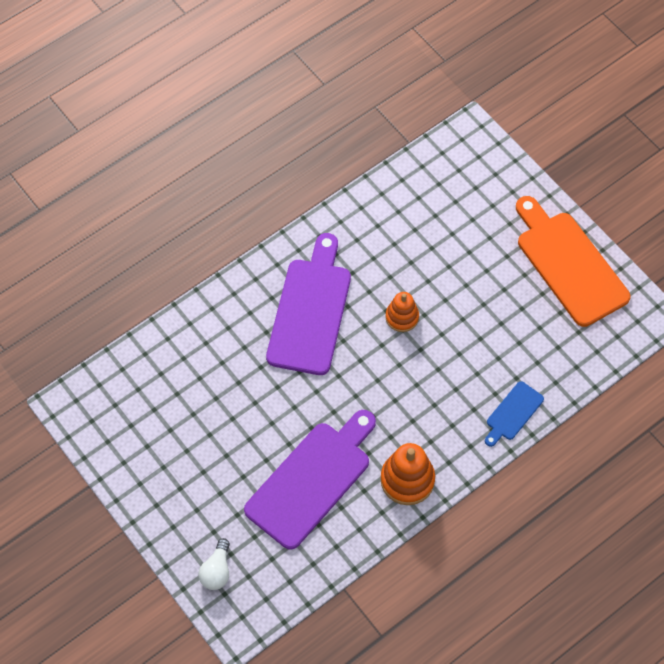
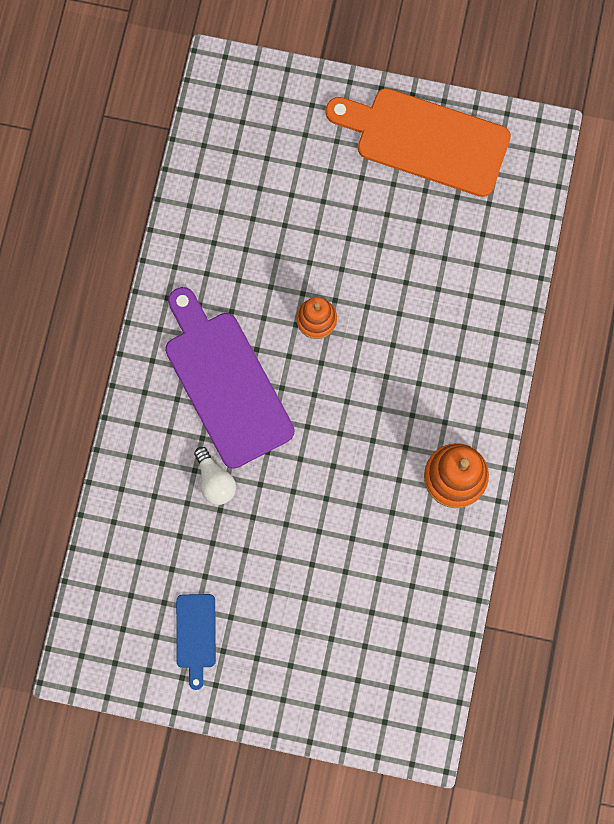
camera: 40 degrees left, 15 degrees up
(217, 571) = (359, 706): white light bulb -> white light bulb (215, 481)
(312, 480) = (370, 549): purple cutting board -> none
(513, 413) = (495, 333): blue cutting board -> blue cutting board (196, 635)

